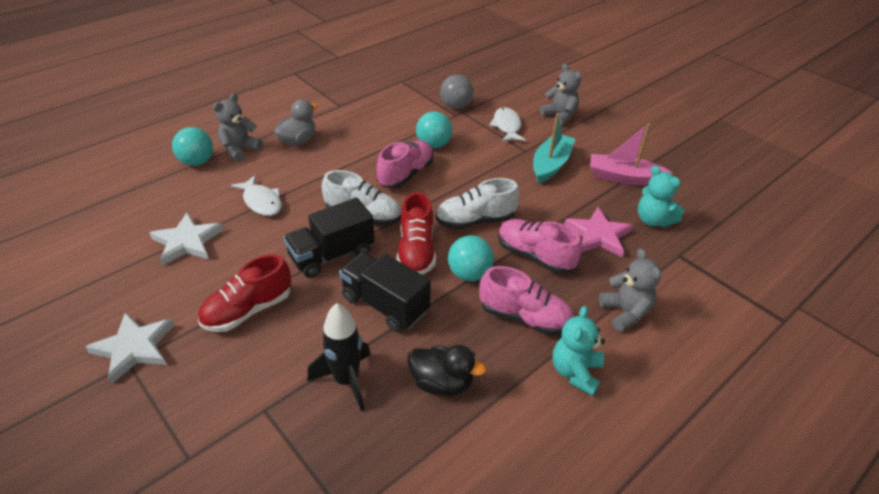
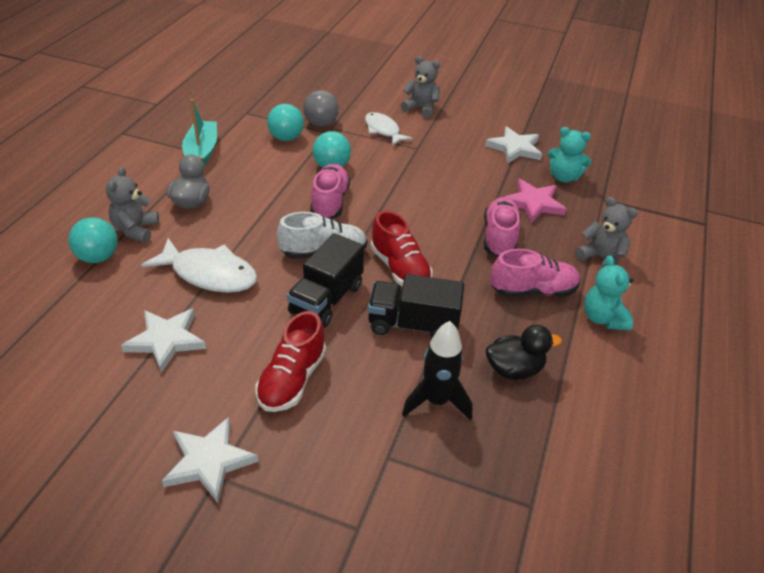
camera: 30 degrees left, 0 degrees up
(261, 202) = (209, 274): white fish -> white fish, size x1.50
(469, 274) = (460, 272): turquoise ball -> turquoise ball (286, 138)
(475, 220) = (427, 224): white shoe -> none
(534, 256) = (499, 237): pink shoe -> pink shoe turned 90 degrees clockwise
(551, 165) = (449, 154): turquoise boat -> turquoise boat (201, 152)
(623, 177) = (515, 148): pink boat -> white star

